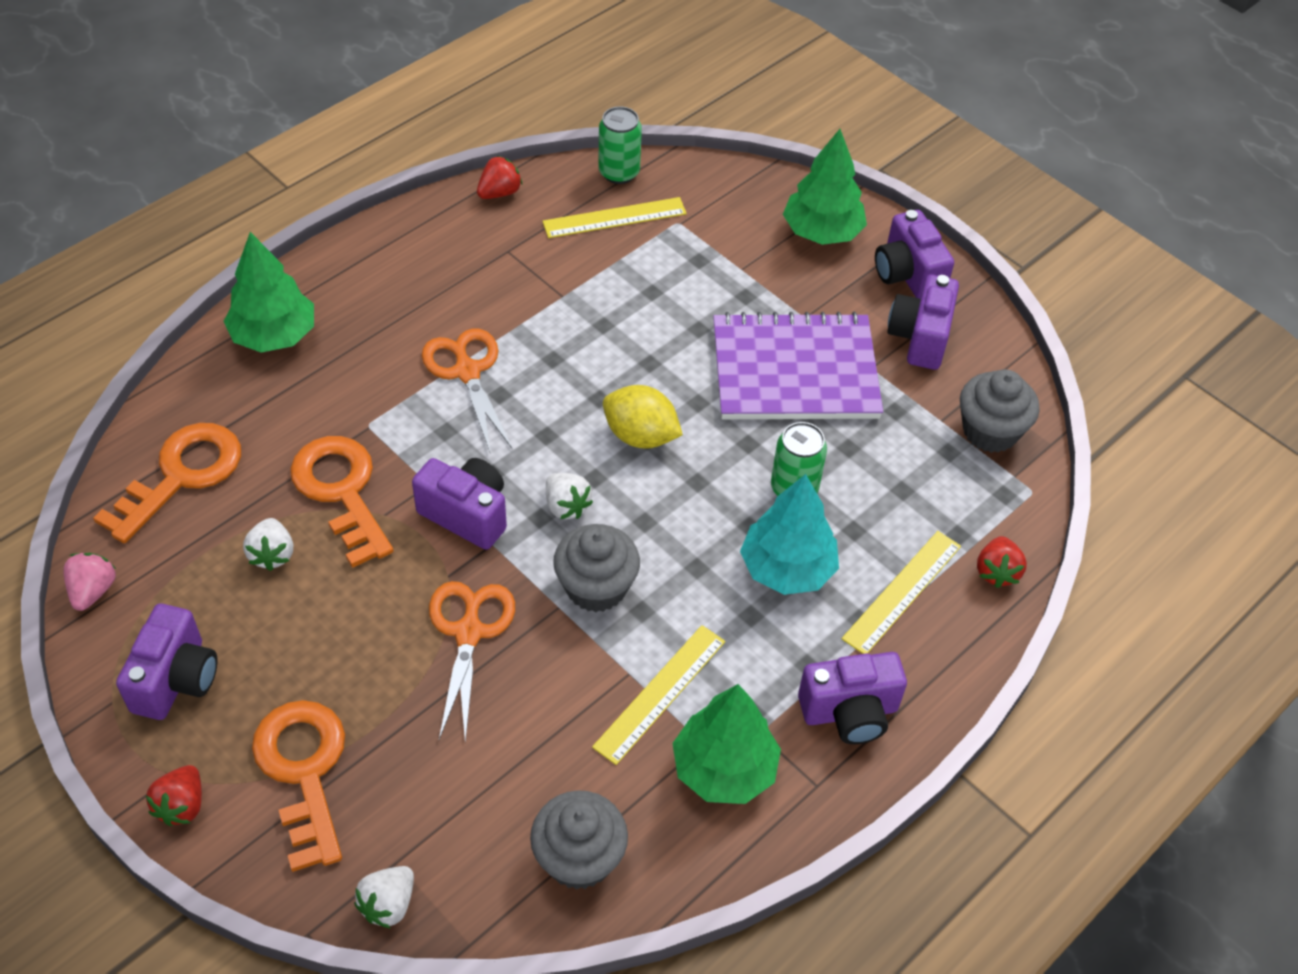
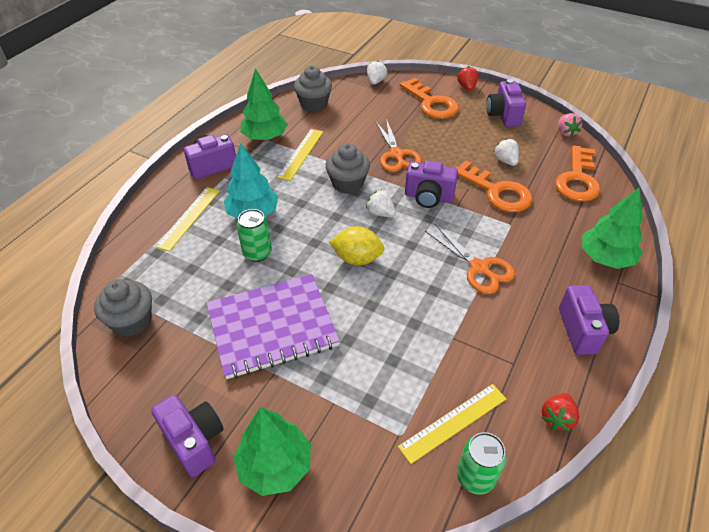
camera: 165 degrees right, 5 degrees down
(920, 338) = (182, 381): purple camera -> purple camera (582, 330)
(996, 572) = (135, 239): red strawberry -> none

